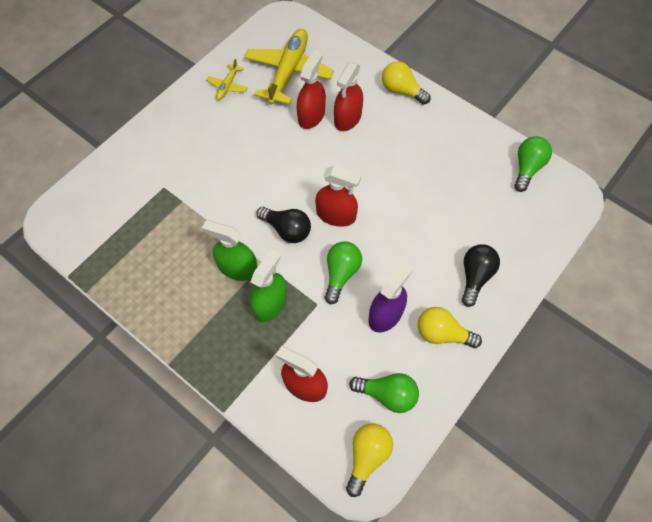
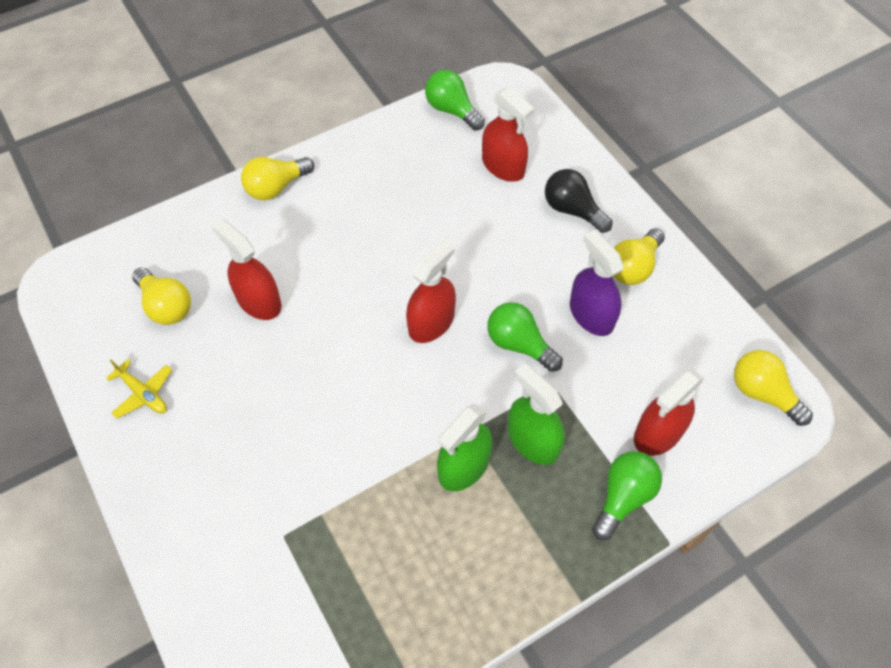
camera: 70 degrees left, 5 degrees down
(287, 230) = (429, 387): black light bulb -> none
(288, 72) = (166, 306): yellow plane -> yellow light bulb
(347, 118) = (286, 260): red spray bottle -> red spray bottle (503, 166)
(387, 394) = (692, 347): green light bulb -> green light bulb (623, 497)

